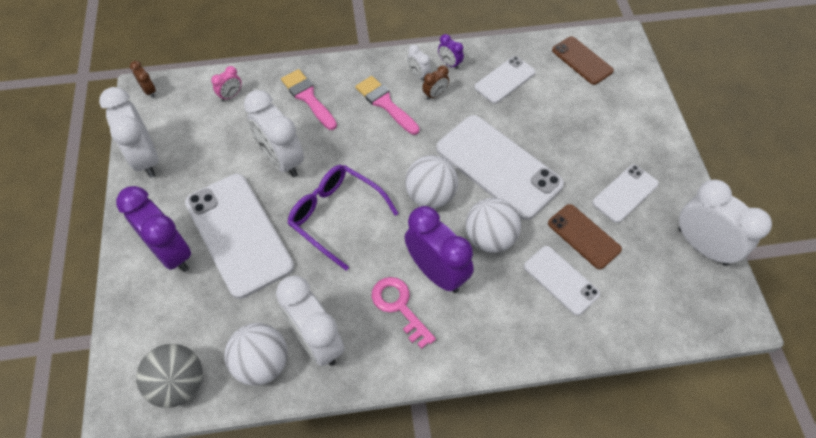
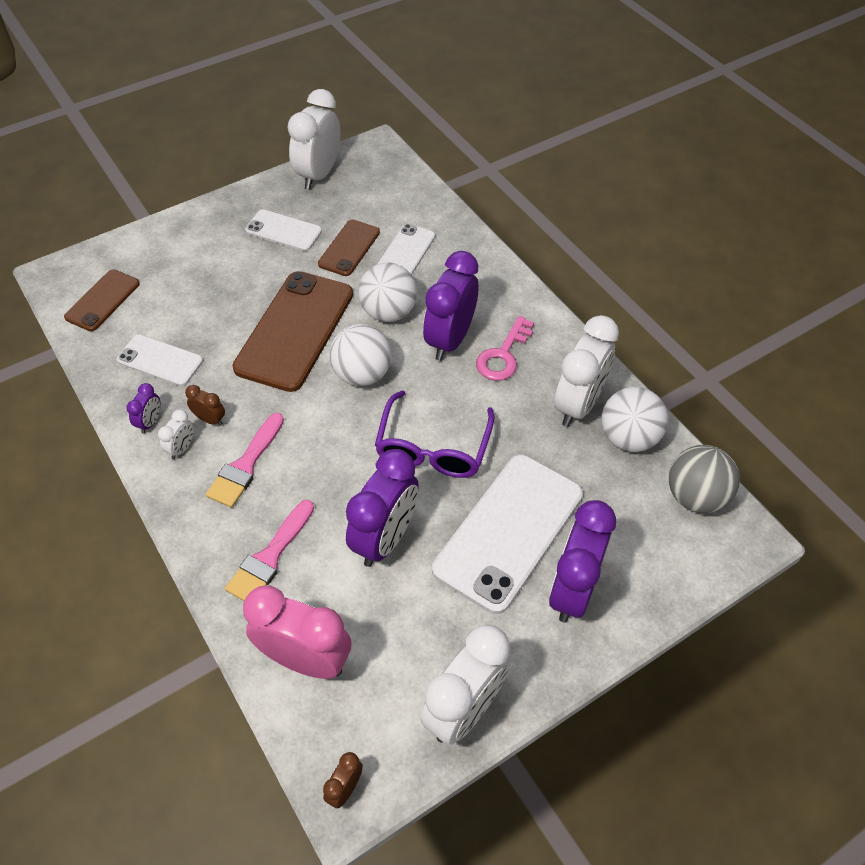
camera: 115 degrees left, 5 degrees down
(231, 95) = (305, 659): pink clock -> pink clock, size x2.23
(281, 160) = (385, 538): white clock -> purple clock
(498, 166) = (295, 330): white phone -> brown phone

